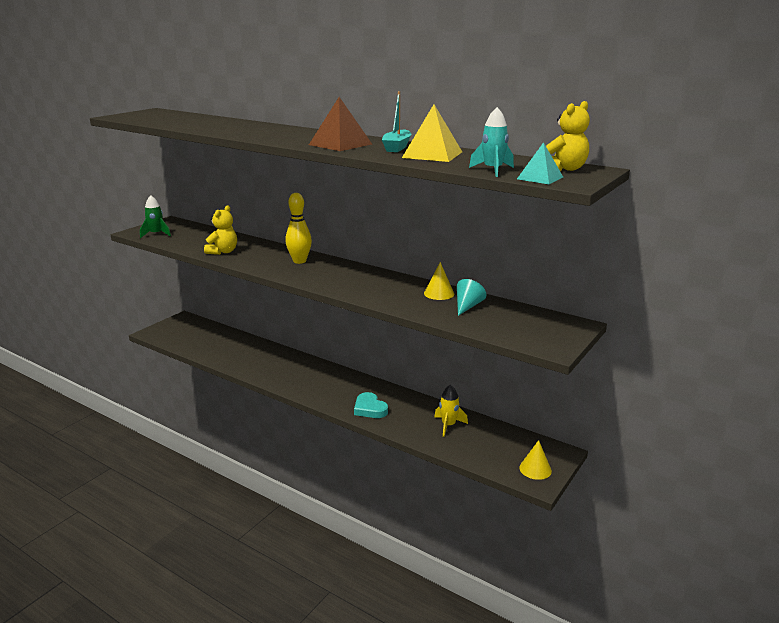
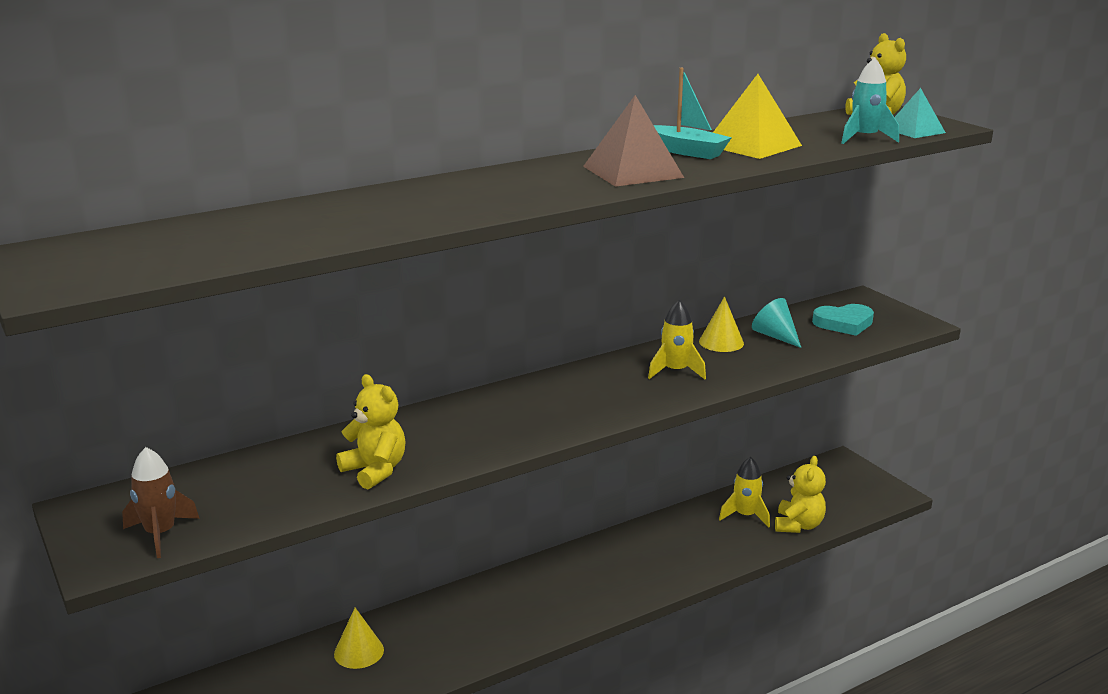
camera: 65 degrees left, 0 degrees up
(156, 234) = (160, 534): green rocket -> brown rocket
(299, 261) = (501, 410): yellow bowling pin -> none
(370, 409) = (666, 566): turquoise heart -> turquoise heart (844, 323)
(383, 288) = (675, 371): none -> yellow rocket
(455, 447) = (798, 525): none -> yellow teddy bear
(535, 469) = (867, 487): yellow cone -> yellow cone (359, 651)

